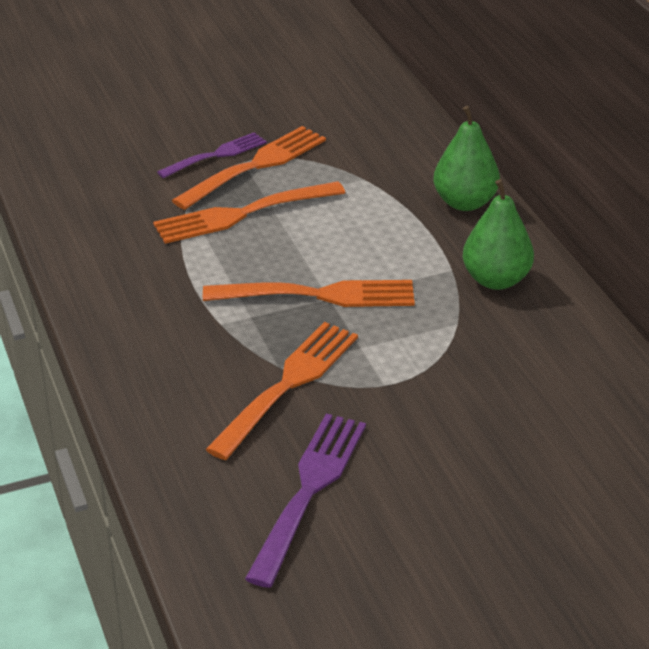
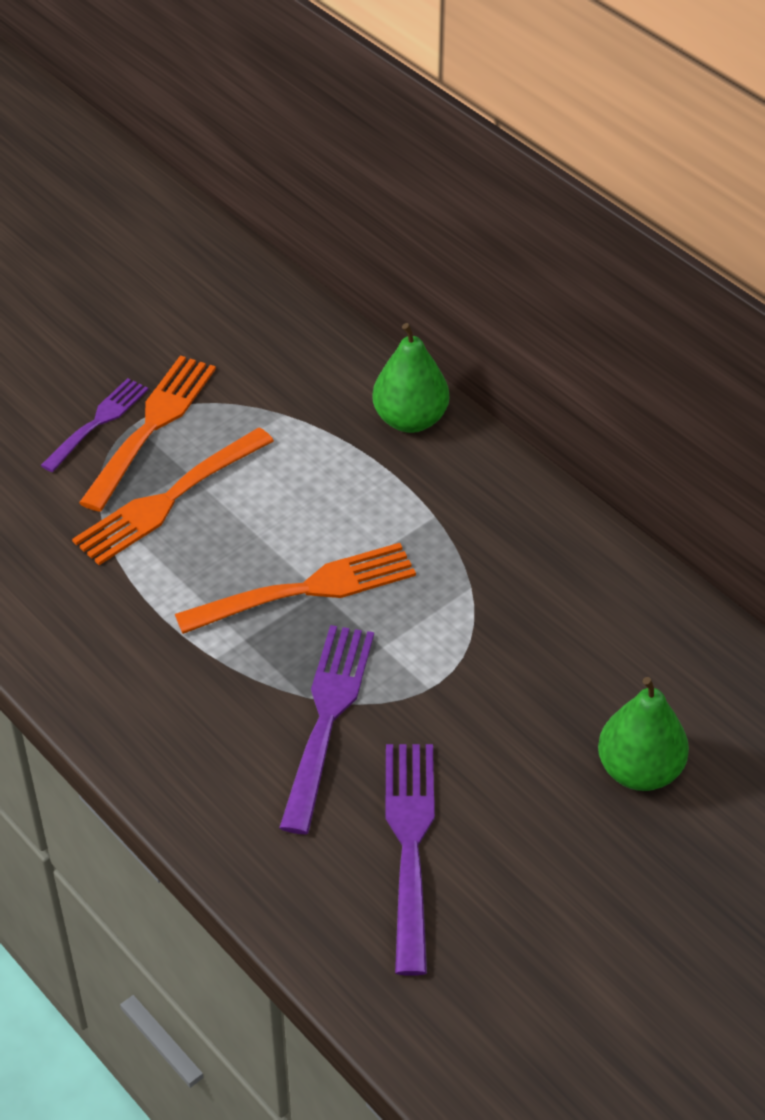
camera: 20 degrees left, 10 degrees up
(288, 385) = (327, 718): orange fork -> purple fork
(496, 280) = (487, 517): green pear -> green pear (639, 770)

